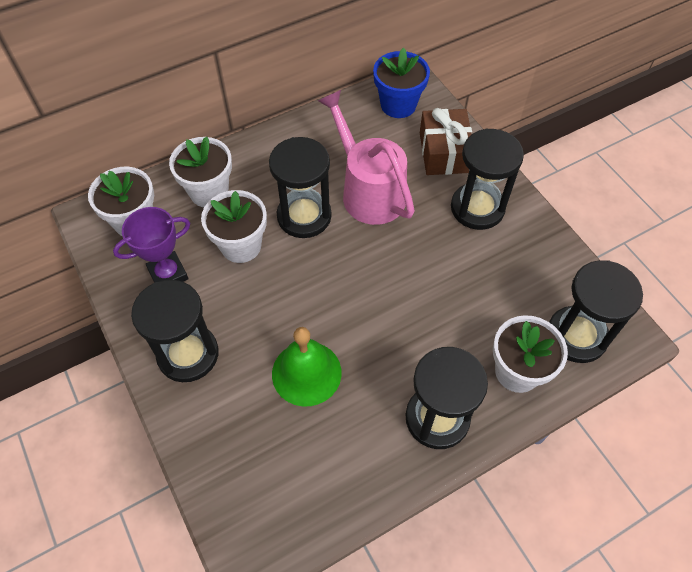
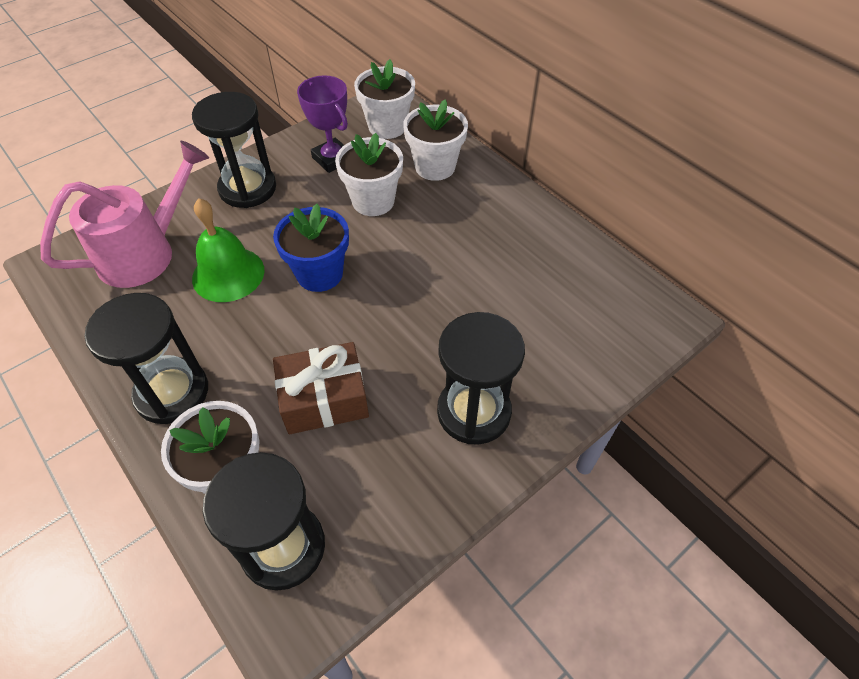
camera: 80 degrees right, 5 degrees down
(304, 216) = (421, 243): black hourglass -> none
(368, 190) = (472, 293): pink watering can -> pink watering can (146, 252)
(398, 105) = (623, 307): blue flower pot -> blue flower pot (319, 274)
(444, 152) = (558, 365): brown gift -> brown gift (324, 399)

